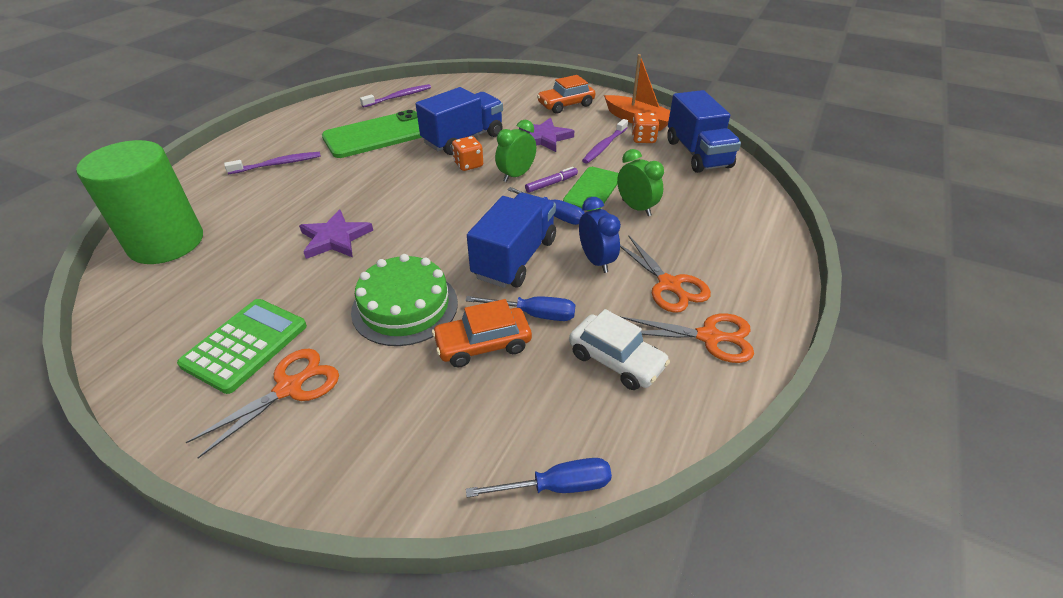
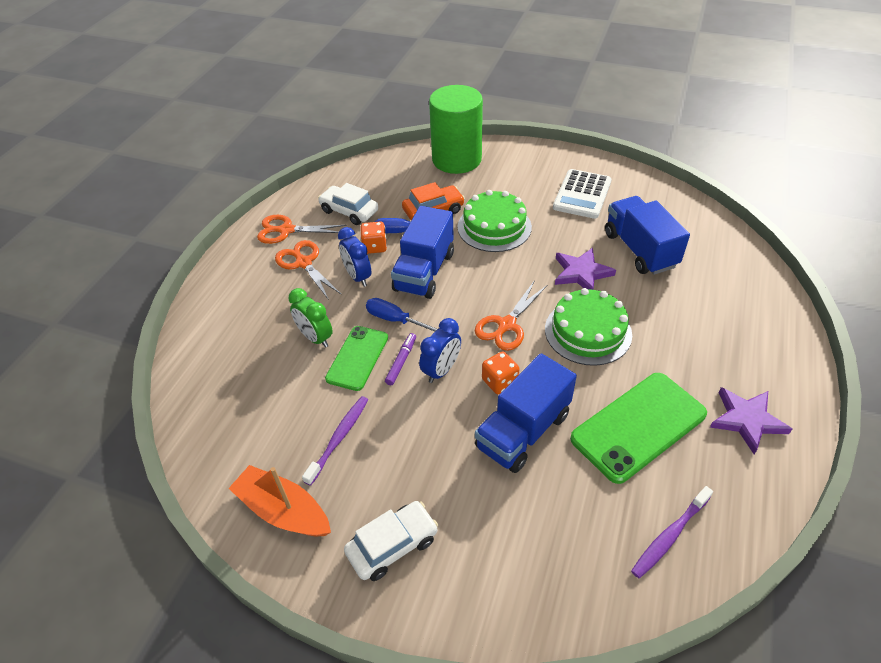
camera: 175 degrees right, 5 degrees up
(166, 243) = (717, 253): green cylinder -> green cylinder (456, 159)
(245, 345) = (582, 194): green calculator -> white calculator
(278, 164) = (714, 356): purple toothbrush -> none
(289, 388) = (537, 178): orange scissors -> orange scissors (506, 325)
(370, 189) = (588, 331): none -> green cake
(516, 175) = (441, 370): green clock -> blue clock
(544, 138) = (418, 447): purple star -> purple star (747, 420)
(551, 184) = (401, 361): purple marker -> purple marker turned 150 degrees clockwise
(557, 486) = (383, 158): blue screwdriver -> none
(566, 105) = (392, 545): orange car -> white car
(643, 139) = (285, 461): orange dice -> orange dice (374, 247)
(698, 154) = (223, 436): blue truck -> blue truck (639, 250)

